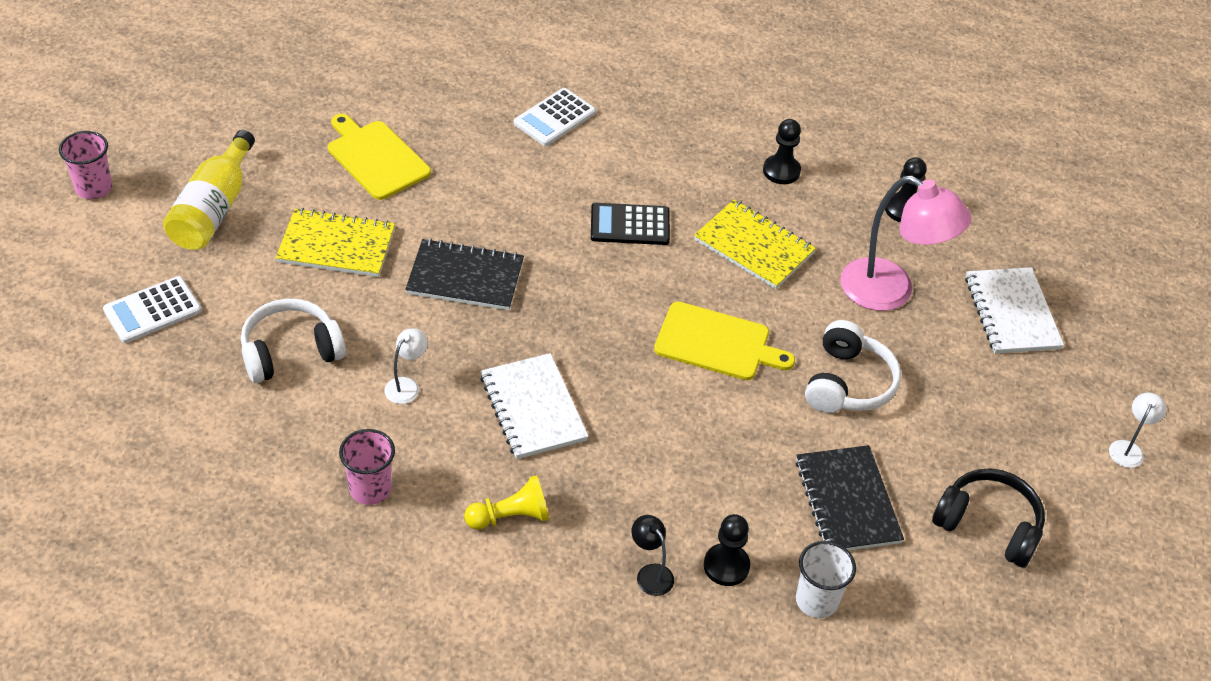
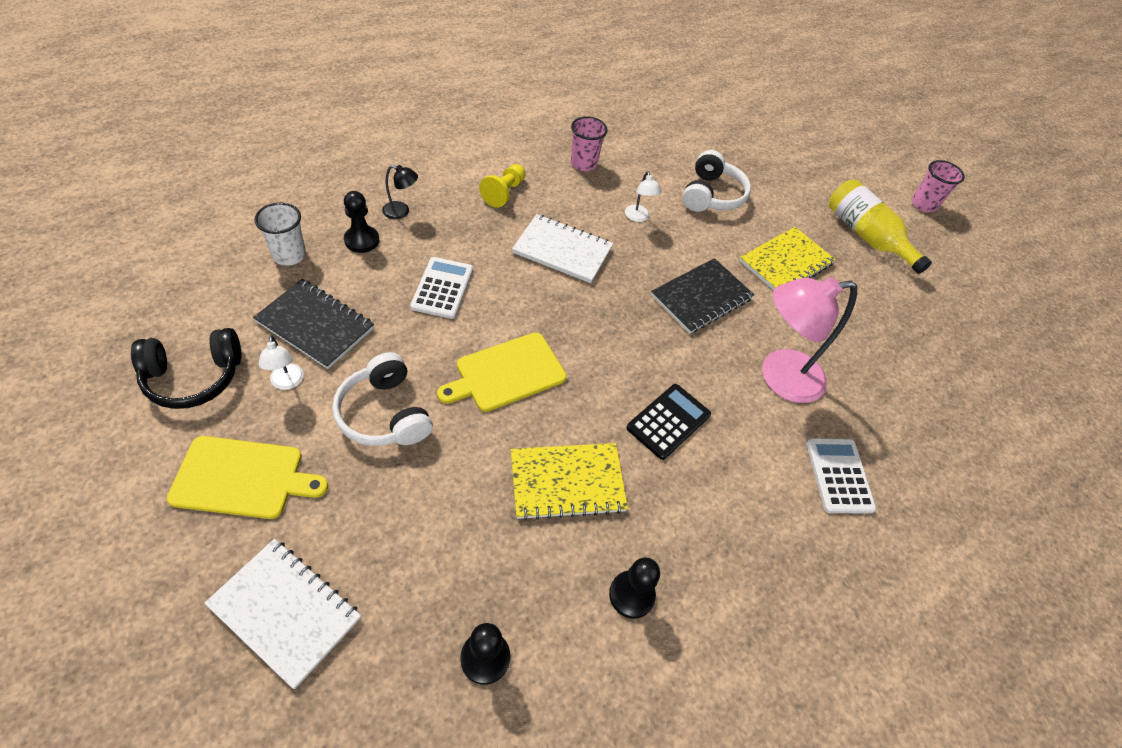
camera: 130 degrees right, 5 degrees up
(152, 310) = (793, 171): white calculator -> white calculator (442, 288)
(376, 158) = (864, 335): yellow cutting board -> yellow cutting board (243, 478)
(890, 292) = (418, 534): pink lamp -> pink lamp (779, 377)
(1128, 448) = (86, 538): white lamp -> white lamp (287, 382)

